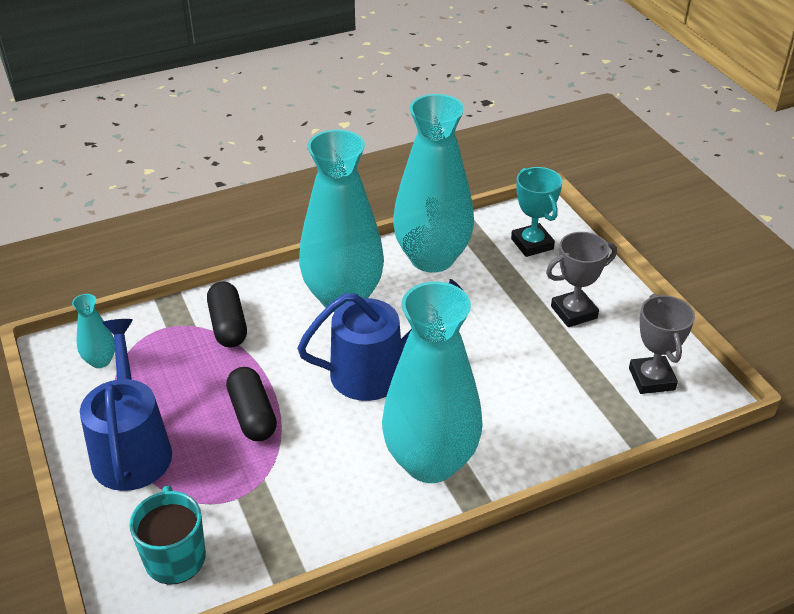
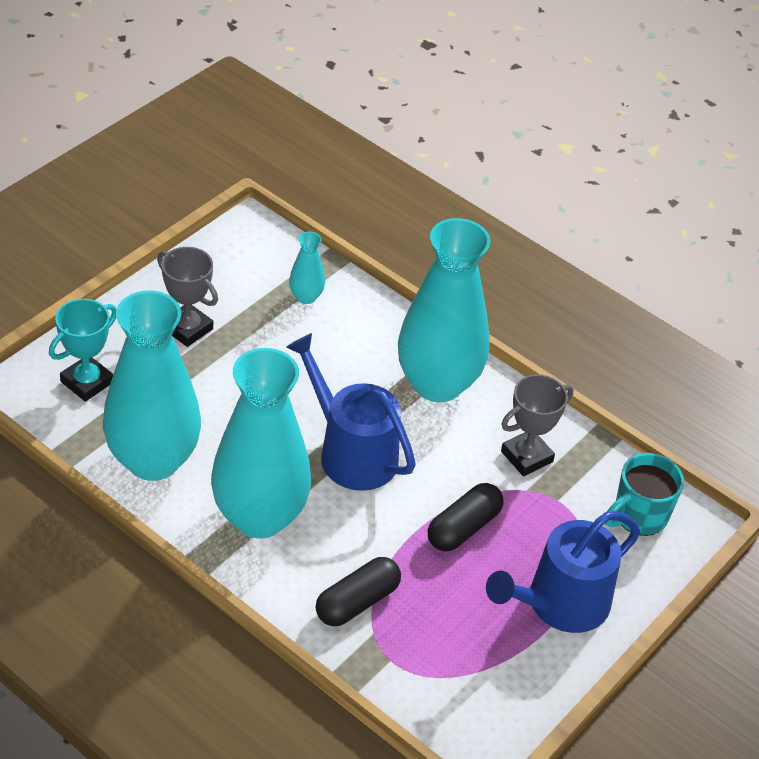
camera: 120 degrees left, 5 degrees up
(100, 361) = (473, 694): turquoise vase -> turquoise vase (306, 297)
(651, 379) = (254, 263): grey trophy -> grey trophy (526, 456)

